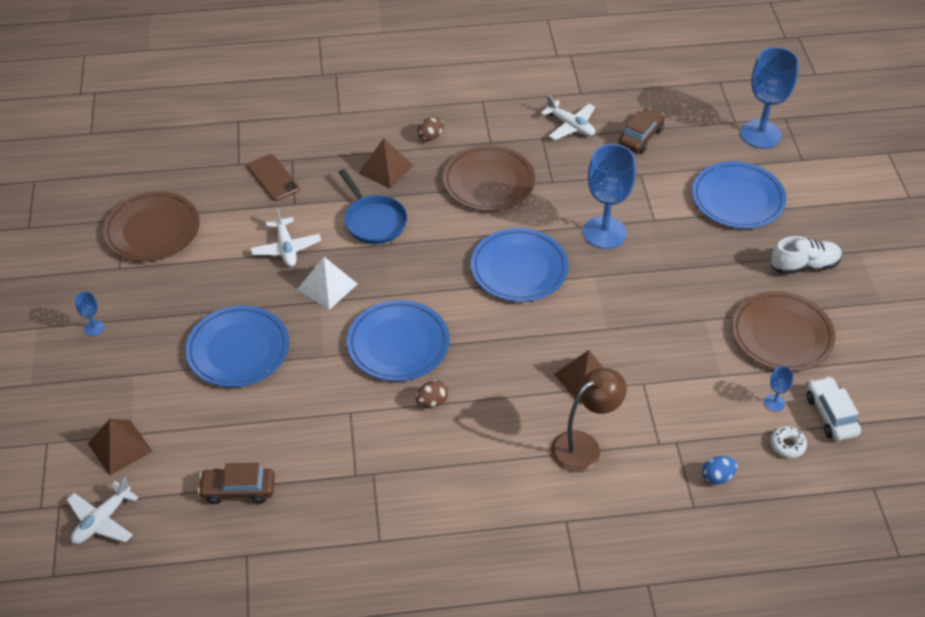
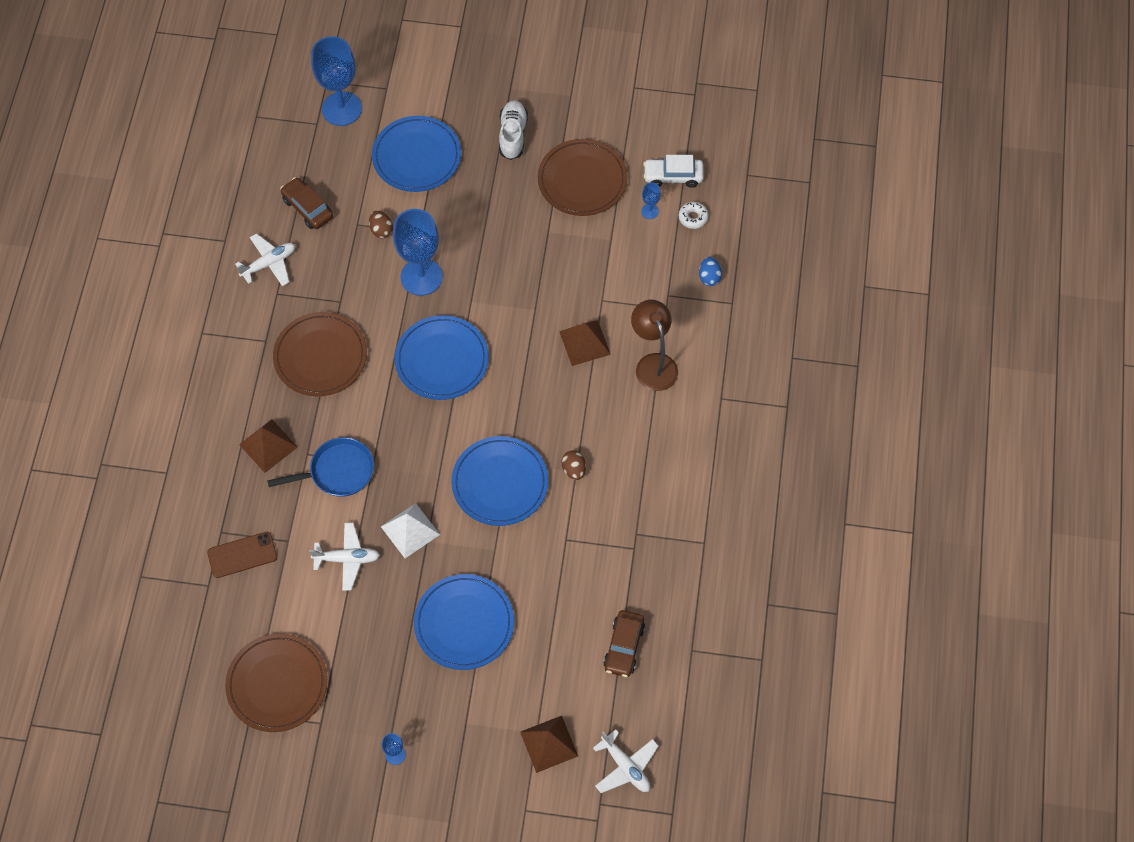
camera: 75 degrees left, 15 degrees up
(430, 137) = (237, 393): brown egg -> brown egg (381, 230)

